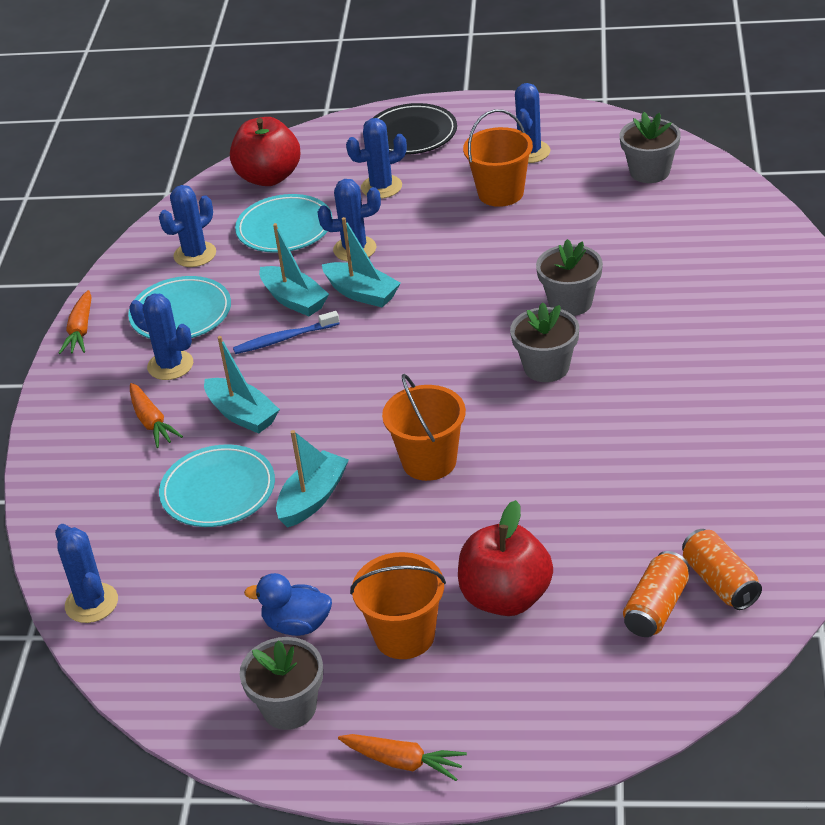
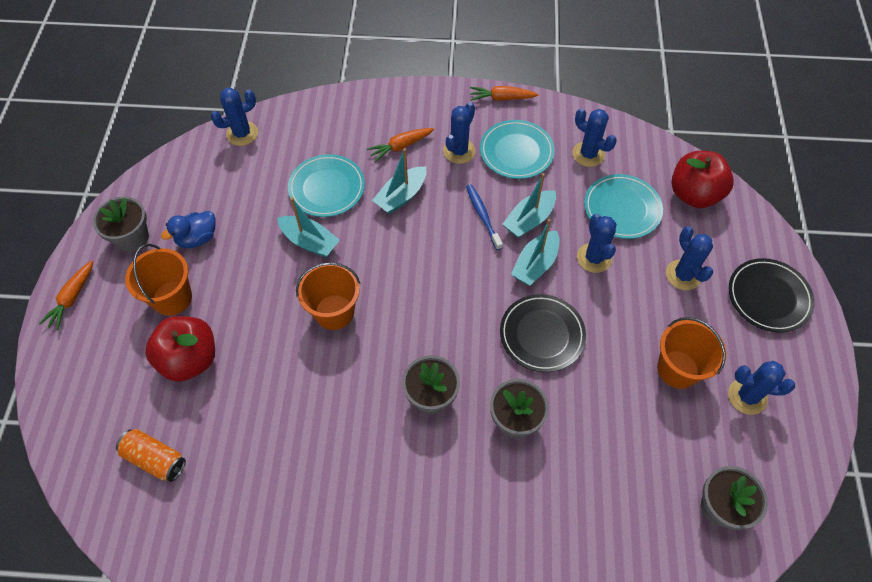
camera: 85 degrees right, 20 degrees up
(297, 625) = (197, 238): blue duck -> blue duck turned 135 degrees counterclockwise
(460, 286) = (542, 335): none -> black plate
(720, 582) = (168, 508): orange can -> none

